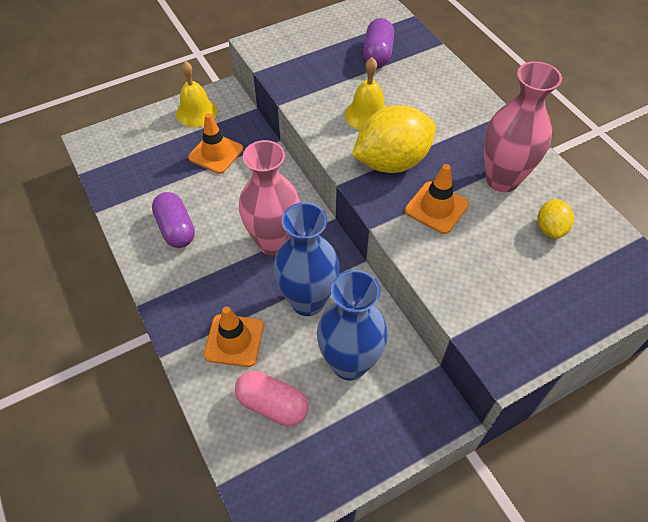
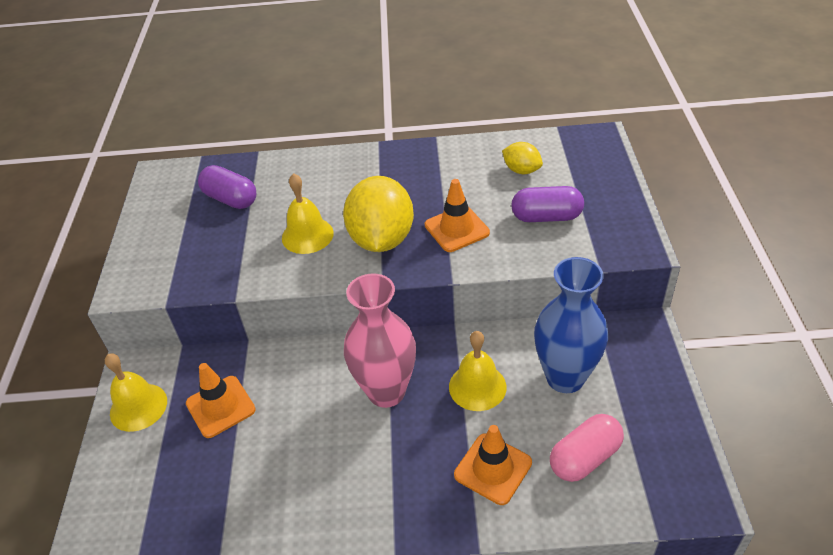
camera: 60 degrees left, 10 degrees down
(176, 229) = (307, 482): purple capsule -> purple capsule (546, 217)
(307, 301) = (477, 386): blue vase -> yellow bell
(502, 179) = (452, 177): pink vase -> none

